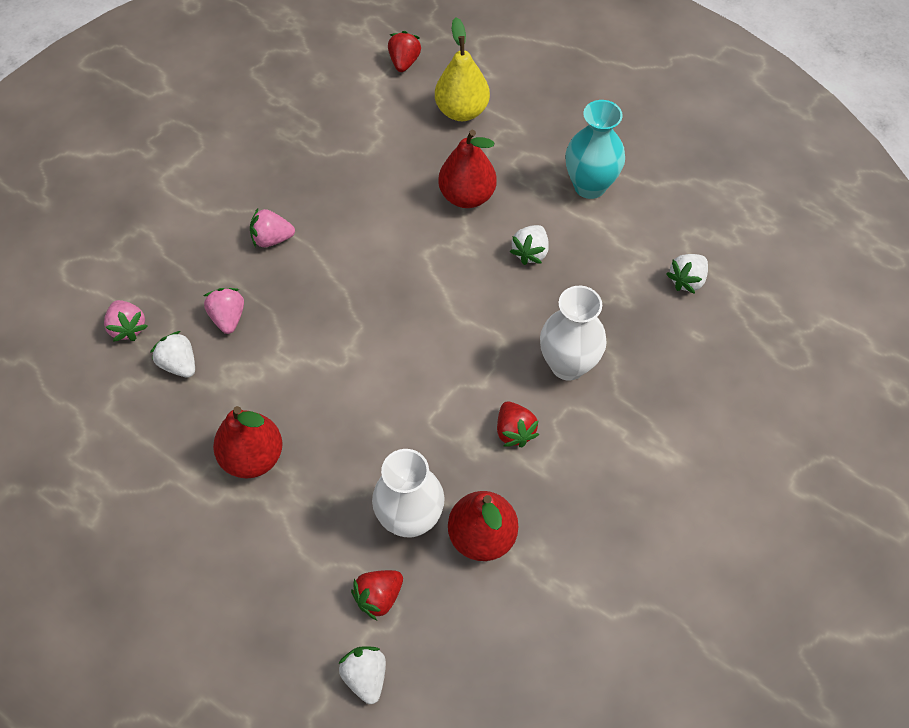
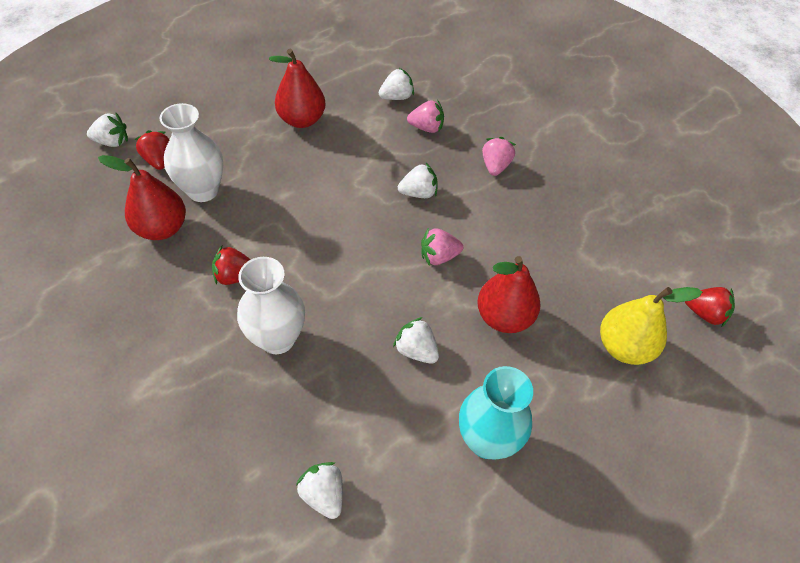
camera: 105 degrees right, 5 degrees down
(128, 328) = (439, 78): pink strawberry -> pink strawberry (439, 256)
(337, 299) = (418, 193): none -> white strawberry

